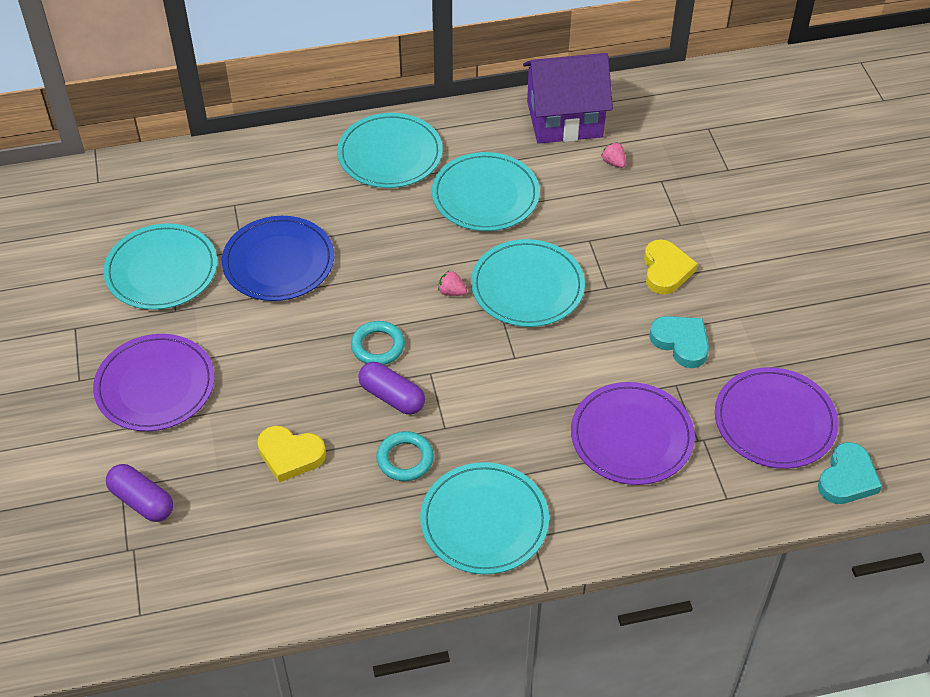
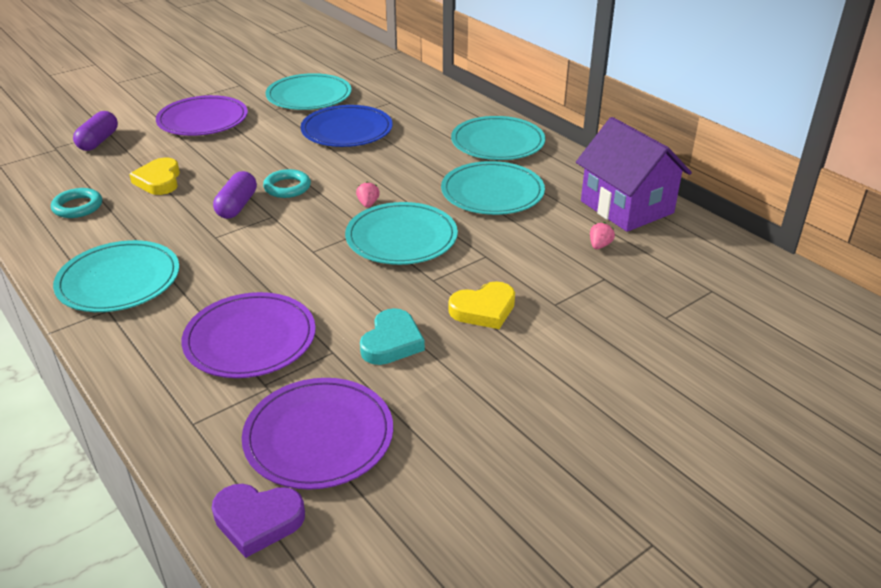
camera: 65 degrees right, 15 degrees down
(405, 459) = (174, 227): turquoise ring -> turquoise ring (78, 207)
(847, 478) = (257, 520): turquoise heart -> purple heart

